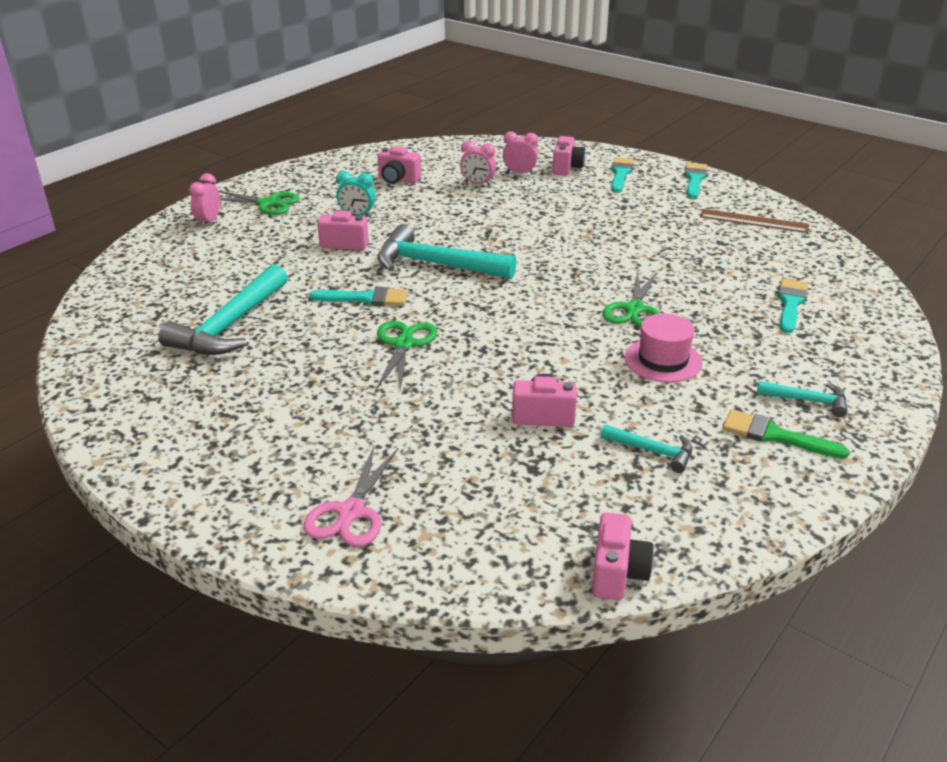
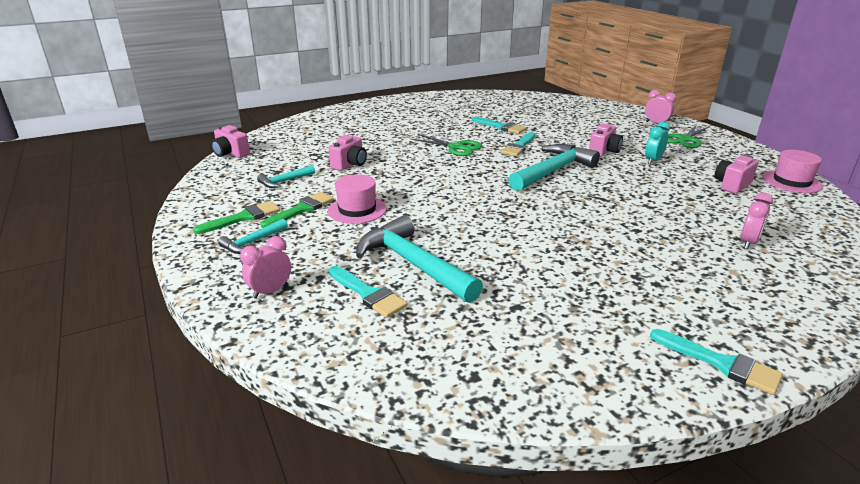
camera: 115 degrees right, 5 degrees down
(230, 325) = (513, 117): turquoise hammer -> turquoise hammer (413, 264)
(351, 512) = (338, 121): pink scissors -> none
(367, 158) = (791, 181): none -> pink hat
(478, 184) = (717, 215): pink clock -> pink clock (270, 291)
(566, 168) = (767, 275): pink camera -> none
(620, 174) = (746, 307): turquoise brush -> turquoise brush (501, 127)
(634, 309) = (429, 220): green scissors -> none
(707, 400) = (301, 209): none -> green brush
(754, 221) = (560, 356): brown ruler -> none

